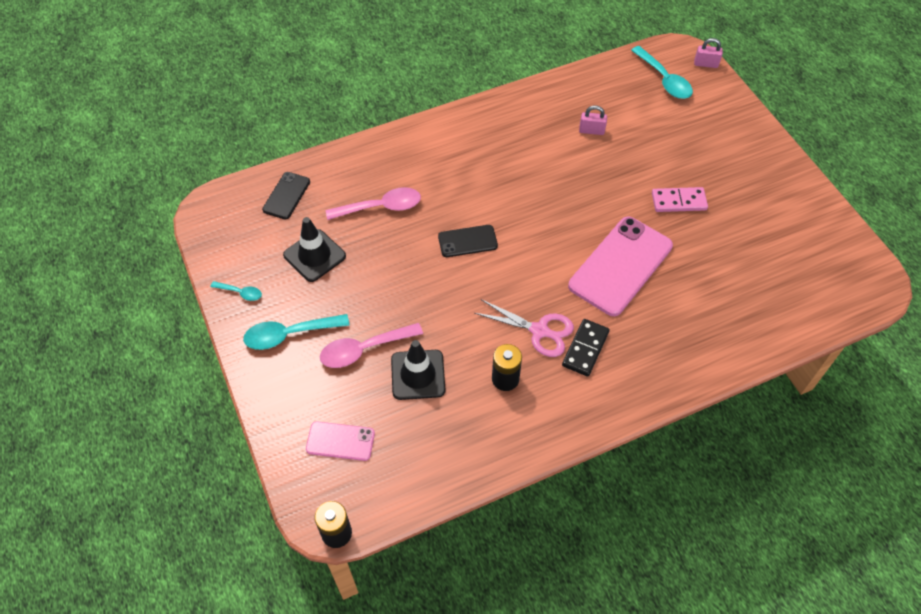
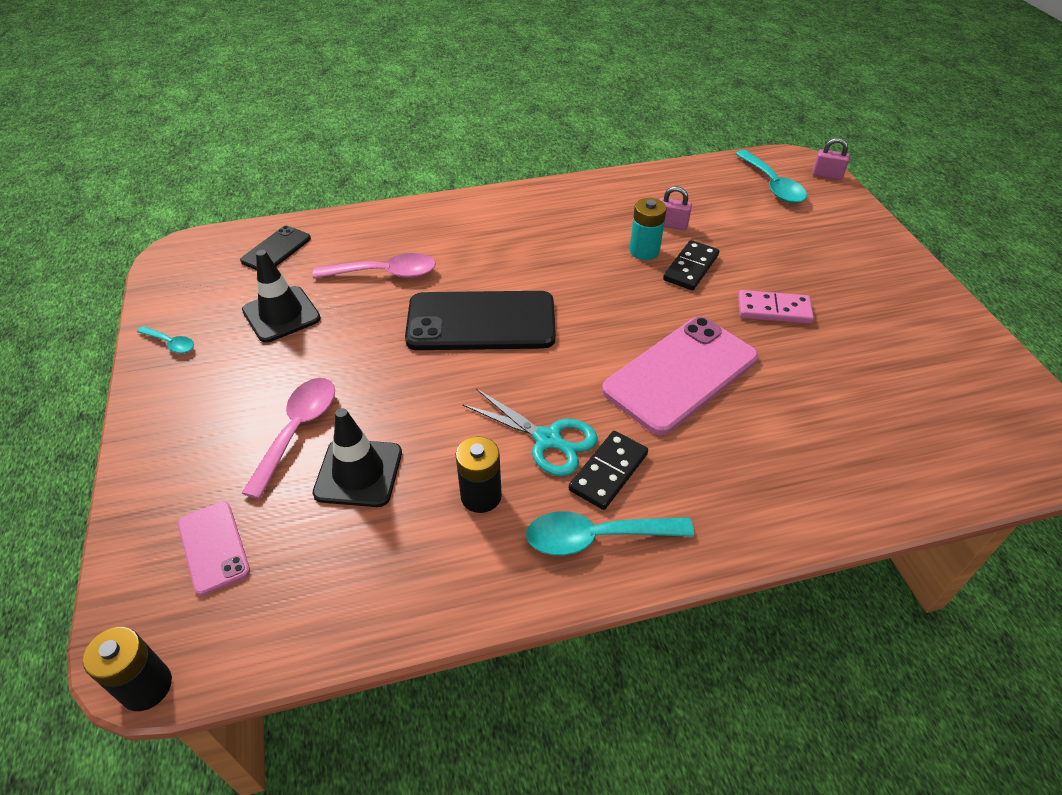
camera: 10 degrees right, 10 degrees down
(289, 334) = (208, 399): turquoise spoon -> turquoise spoon (596, 537)
(340, 441) = (213, 547): pink phone -> pink phone turned 45 degrees clockwise
(364, 349) = (297, 430): pink spoon -> pink spoon turned 120 degrees clockwise
(467, 241) = (481, 321): black phone -> black phone, size x1.95
(540, 331) = (548, 440): pink scissors -> turquoise scissors
(575, 159) = (644, 251): none -> turquoise battery
(613, 171) = (691, 268): none -> black domino

